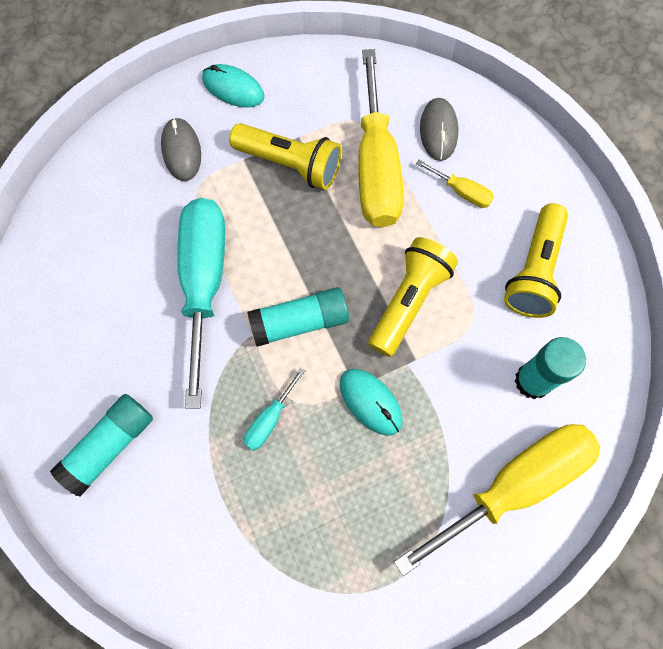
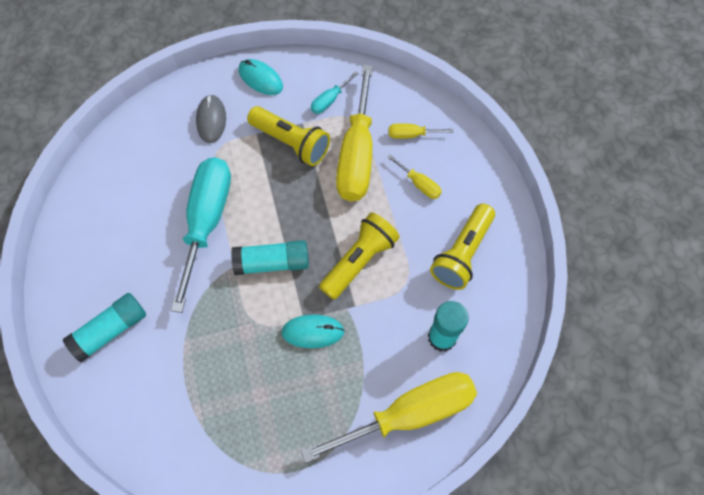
camera: 10 degrees right, 5 degrees down
(269, 419) = (233, 332): turquoise screwdriver -> turquoise screwdriver (329, 100)
(370, 402) = (313, 332): turquoise mouse -> turquoise mouse turned 60 degrees counterclockwise
(438, 131) = (411, 135): grey mouse -> yellow screwdriver

